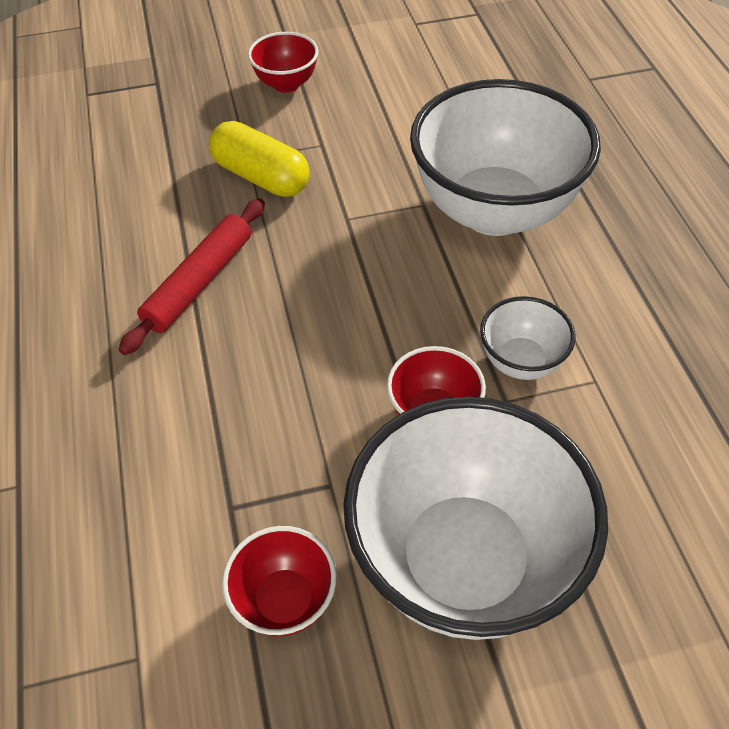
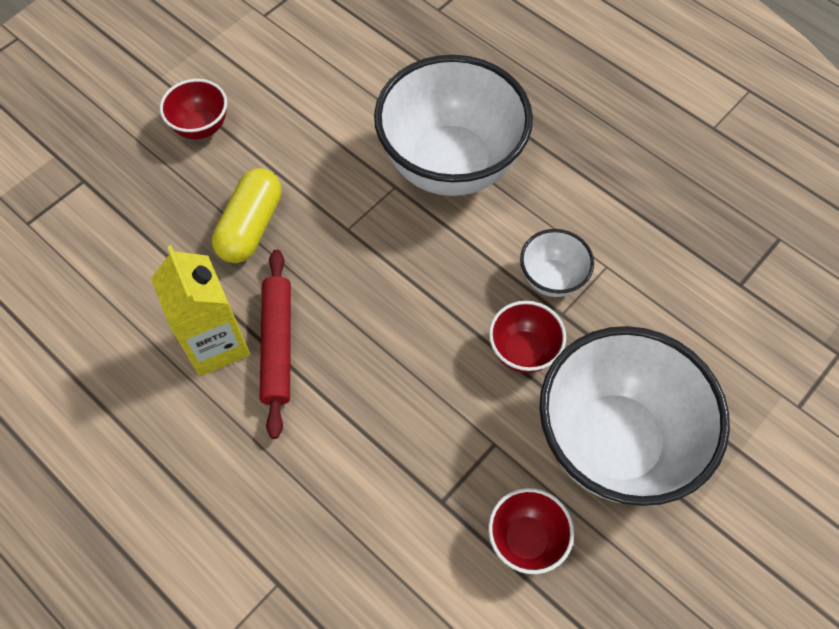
camera: 35 degrees left, 10 degrees up
(148, 254) = (216, 344): none -> yellow carton
(261, 177) = (251, 226): yellow capsule -> yellow capsule turned 75 degrees counterclockwise

